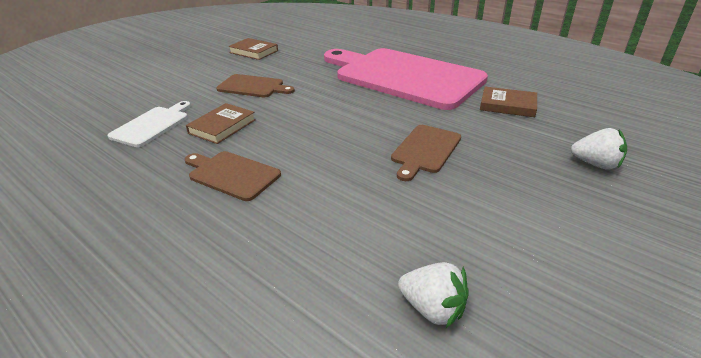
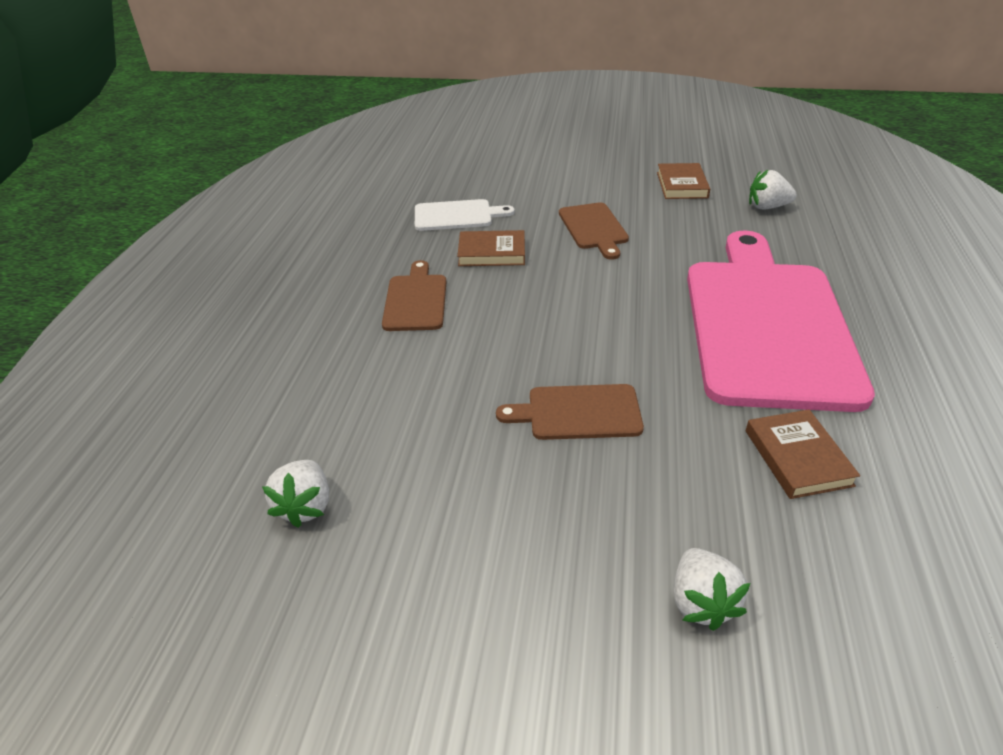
camera: 60 degrees right, 5 degrees up
(309, 42) = (767, 207): none -> white strawberry

